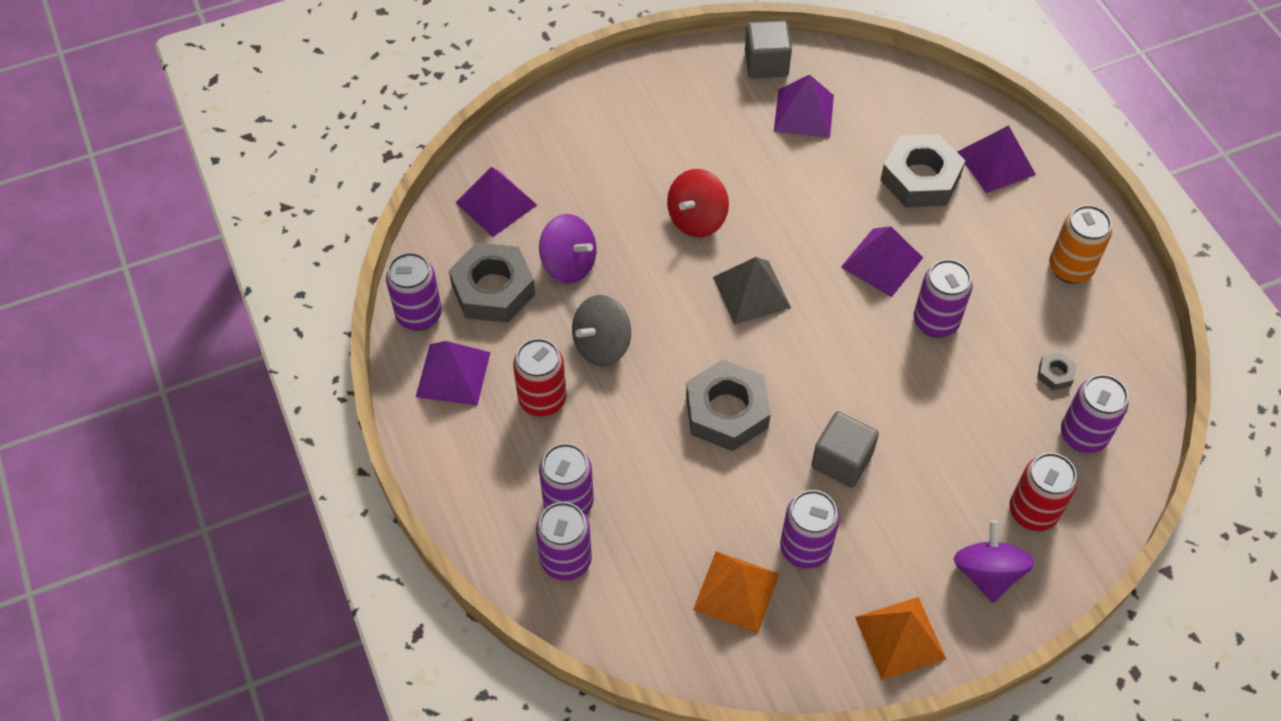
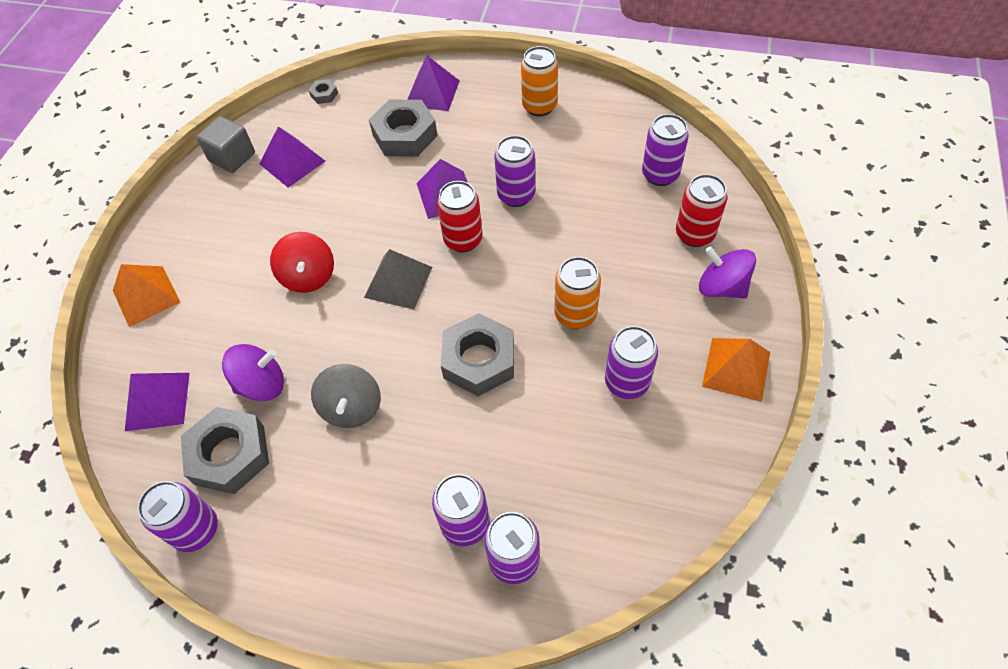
camera: 50 degrees left, 0 degrees up
(453, 374) = (275, 539): purple pyramid -> none
(542, 399) = (359, 483): red can -> red can (463, 240)
(736, 591) = (629, 451): orange pyramid -> orange pyramid (146, 296)
(841, 460) = (575, 315): grey cube -> orange can
(1055, 374) = (606, 160): grey nut -> grey nut (324, 94)

